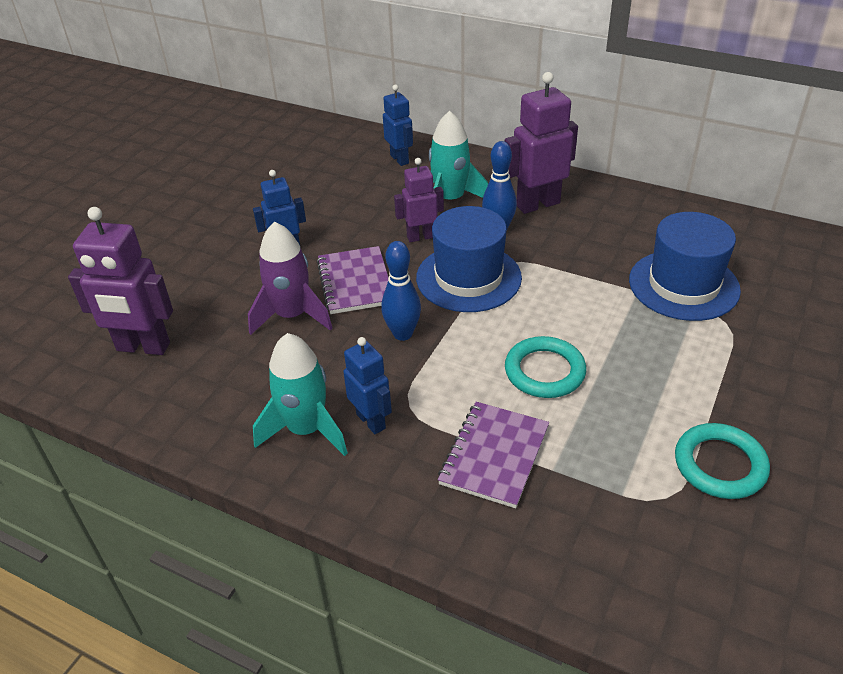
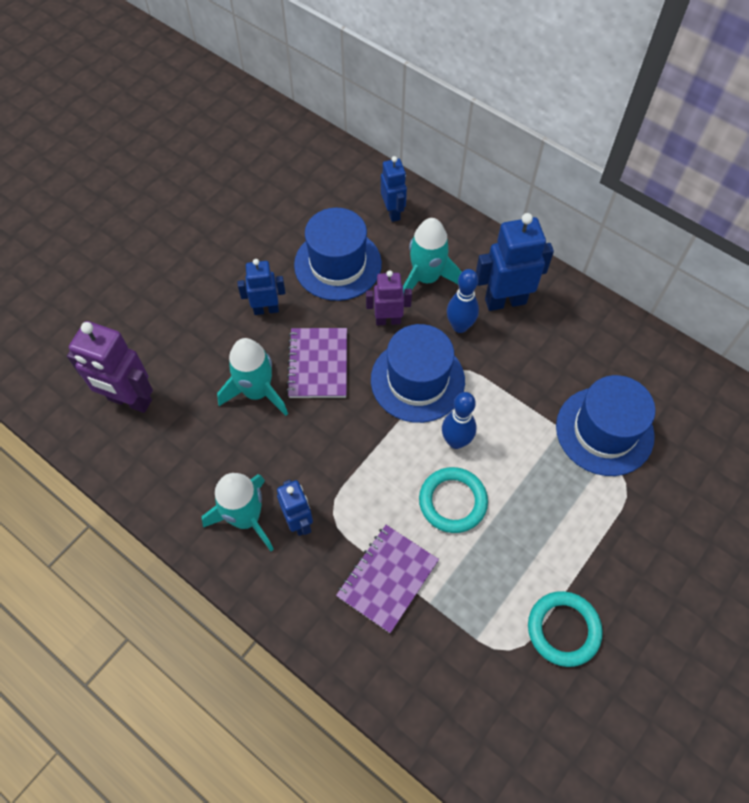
camera: 10 degrees right, 20 degrees up
(292, 316) = (257, 392): purple rocket -> turquoise rocket
(354, 204) = (338, 264): none -> blue hat
(402, 334) = (345, 433): blue bowling pin -> blue bowling pin (456, 441)
(537, 204) = (505, 301): purple robot -> blue robot

